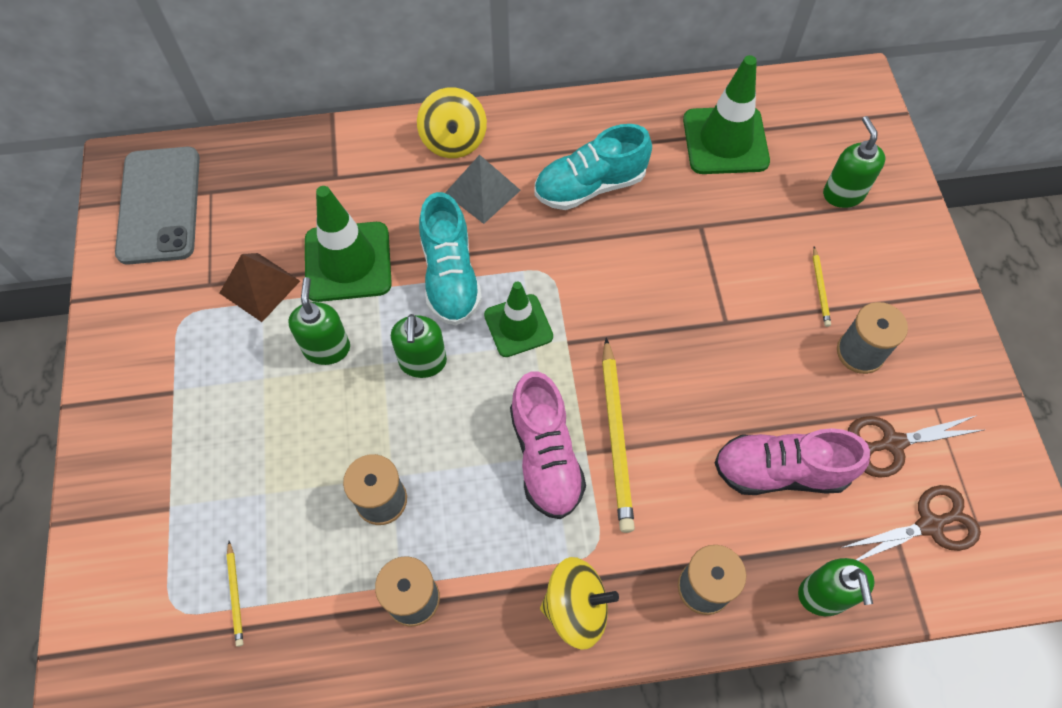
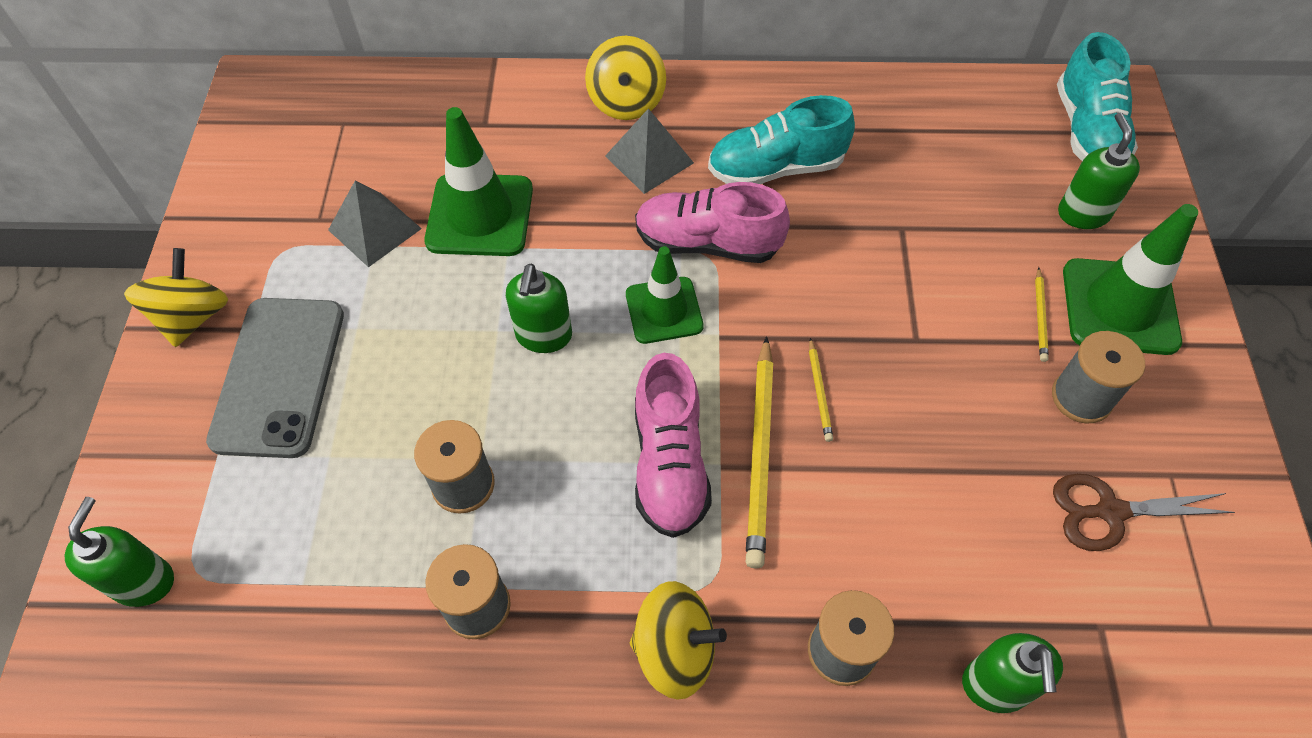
camera: 10 degrees right, 5 degrees down
(118, 388) = (192, 317): none -> yellow spinning top
(159, 205) = (284, 130): grey phone -> grey phone (279, 376)
(236, 595) = (269, 567): yellow pencil -> yellow pencil (819, 392)
(259, 286) = (374, 229): brown pyramid -> grey pyramid
(327, 348) = (436, 305): green soap dispenser -> green soap dispenser (144, 581)
(450, 276) = (594, 246): turquoise shoe -> turquoise shoe (1087, 131)
(725, 141) = (946, 138): green traffic cone -> green traffic cone (1119, 307)
(780, 471) = (960, 524): pink shoe -> pink shoe (707, 243)
(930, 524) = (1148, 619): brown scissors -> none

